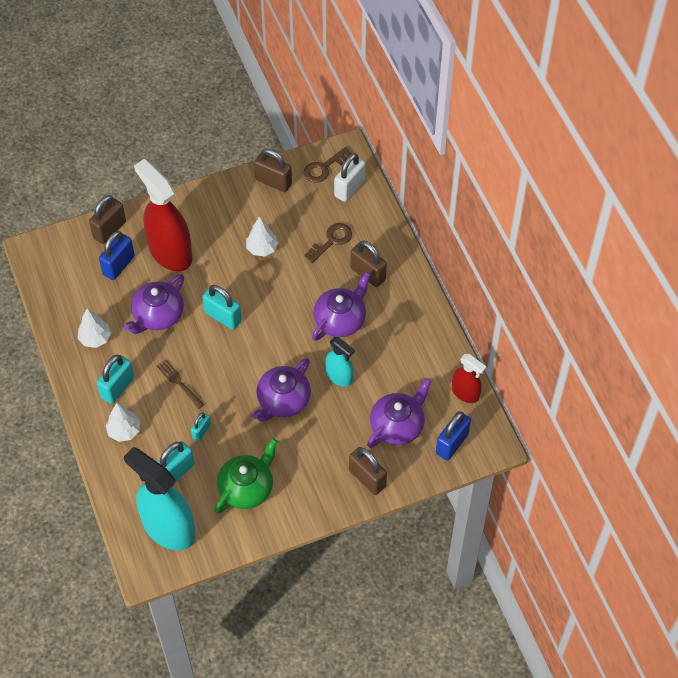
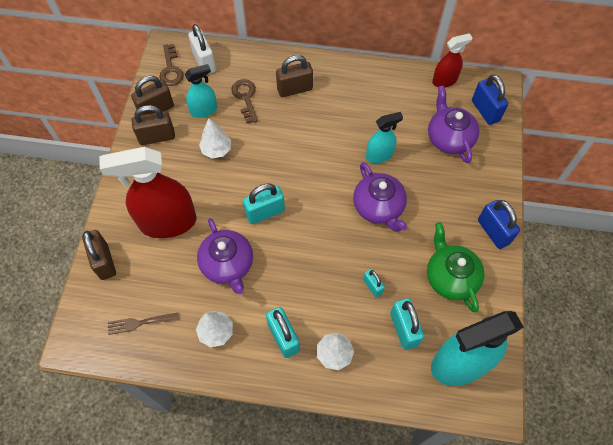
camera: 60 degrees left, 5 degrees up
(118, 265) = (149, 272): blue padlock -> blue padlock (493, 232)
(179, 382) = (310, 281): brown fork -> brown fork (139, 323)
(296, 217) = (204, 110): none -> turquoise spray bottle
(340, 320) = (326, 128): purple teapot -> none
(367, 478) = (487, 182): brown padlock -> brown padlock (157, 137)

